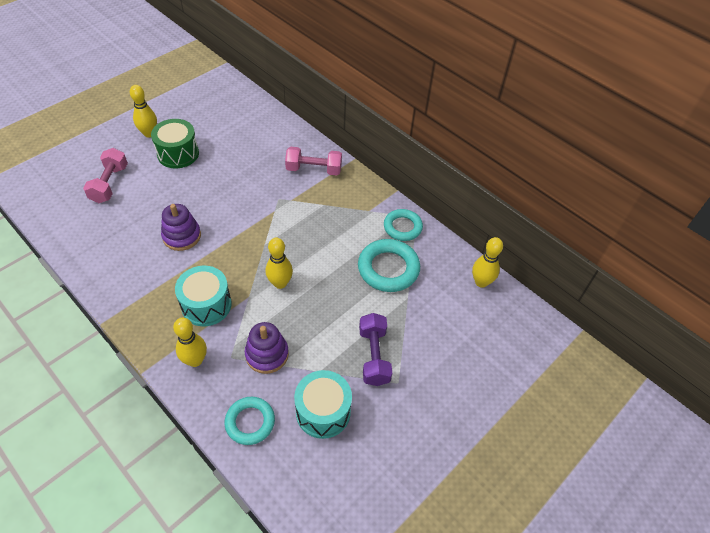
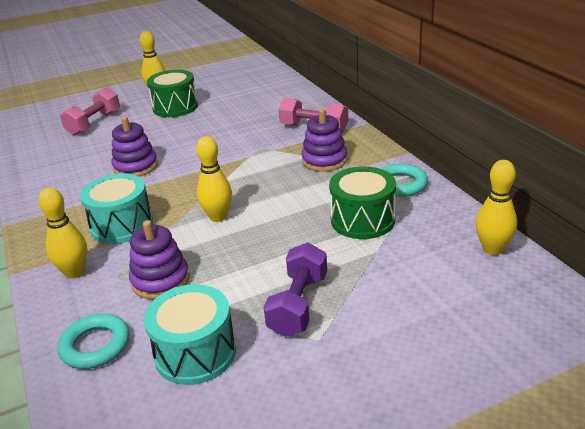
camera: 25 degrees right, 20 degrees down
(337, 208) = (324, 160): none -> purple stacking toy
(388, 269) = (362, 220): turquoise ring -> green drum

